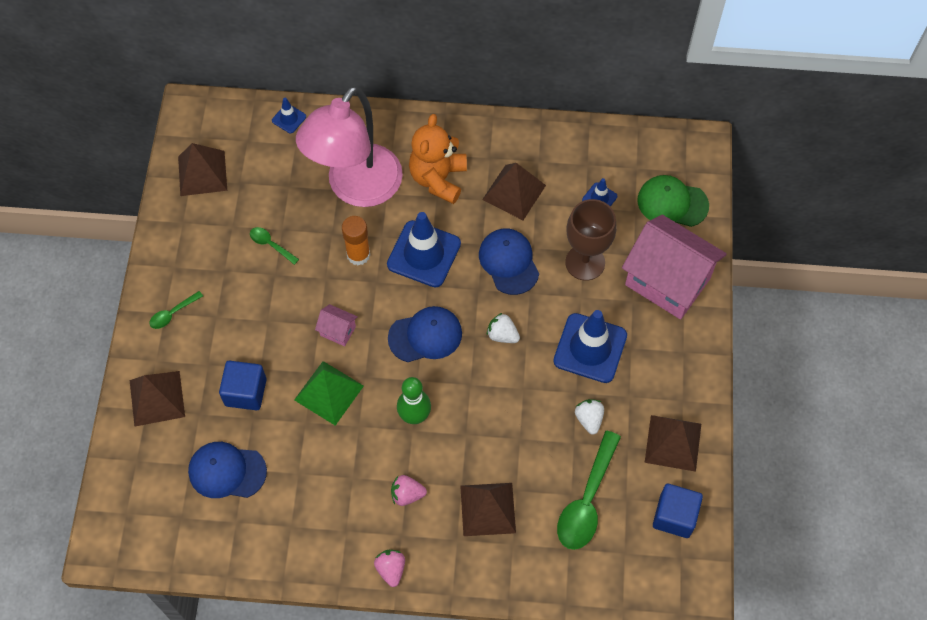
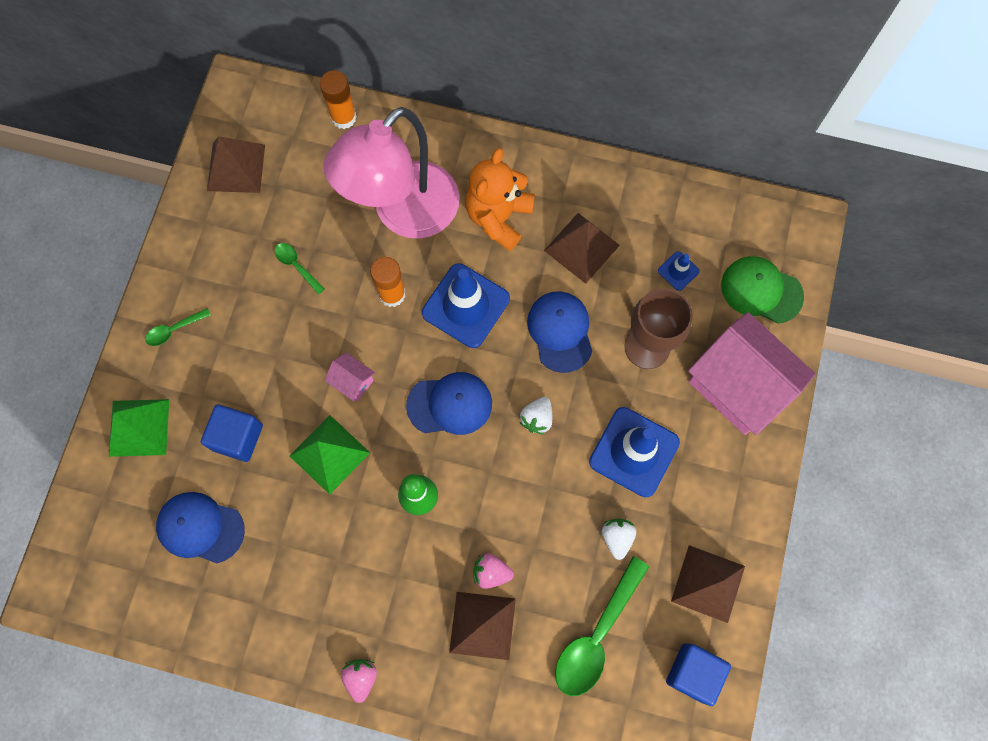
camera: 10 degrees right, 10 degrees up
(157, 398) = (139, 427): brown pyramid -> green pyramid
(289, 118) = (343, 117): blue traffic cone -> orange glue stick
(407, 494) = (395, 591): pink strawberry -> pink strawberry (491, 572)
(502, 335) = (537, 418): white strawberry -> white strawberry turned 105 degrees counterclockwise

